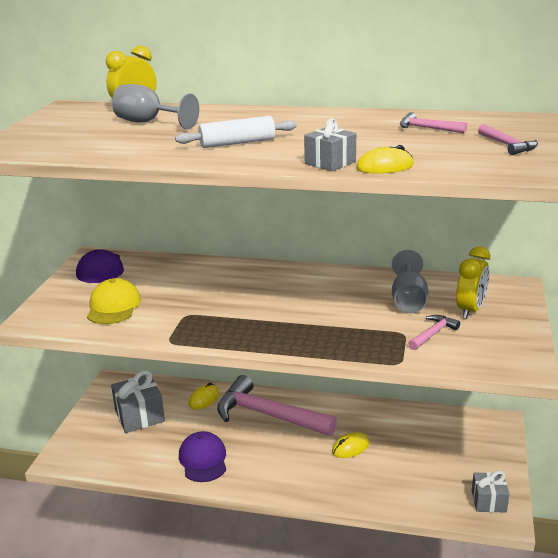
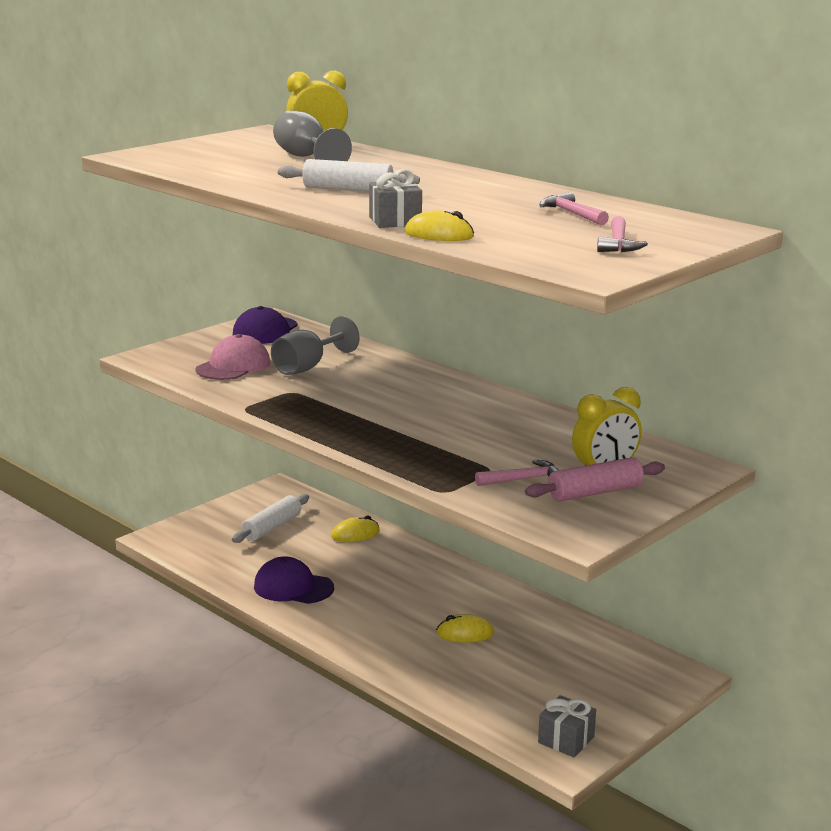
camera: 30 degrees right, 5 degrees down
(113, 306) = (233, 366): yellow cap -> pink cap
(139, 416) = (272, 527): grey gift -> white rolling pin
(203, 459) = (293, 587): purple cap -> purple cap turned 90 degrees counterclockwise
(268, 415) = (408, 572): pink hammer -> none
(408, 300) = (546, 444): grey goblet -> grey goblet (307, 367)
(487, 328) = (595, 492): none -> pink rolling pin

